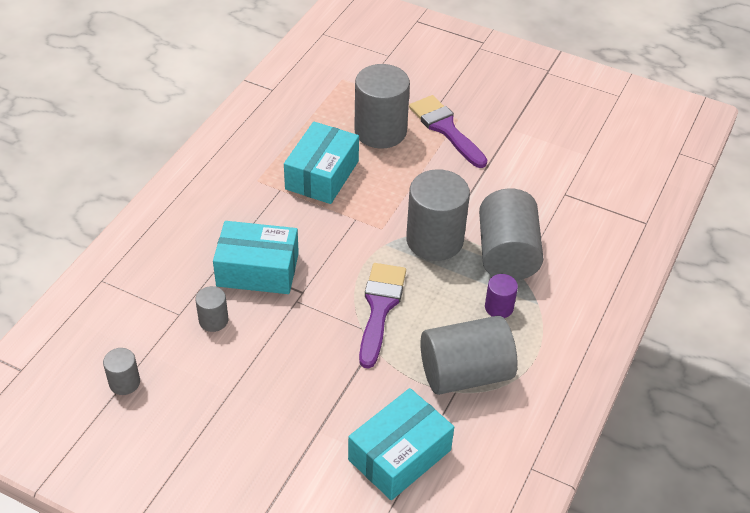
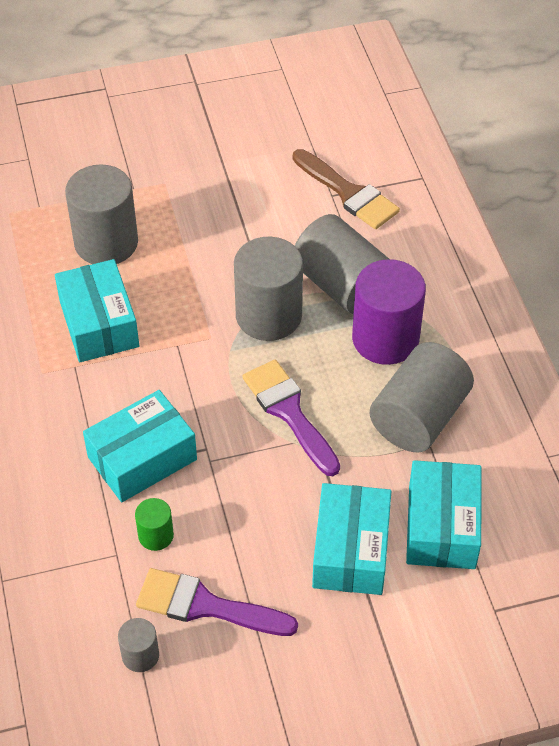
camera: 40 degrees left, 5 degrees up
(213, 320) = (156, 535): grey cylinder -> green cylinder
(321, 422) = (351, 550): none -> turquoise box
(445, 129) = (164, 200): purple brush -> purple brush (206, 606)
(499, 307) = (385, 339): purple cylinder -> purple cylinder, size x2.10
(578, 200) = (348, 193): none -> brown brush

